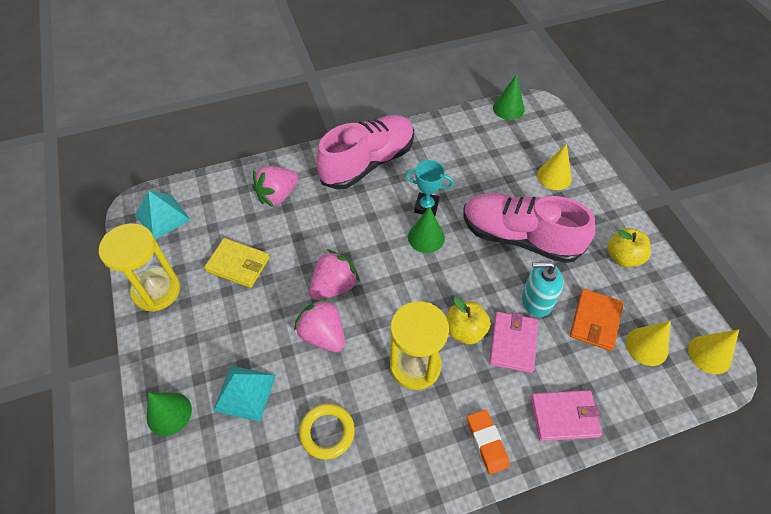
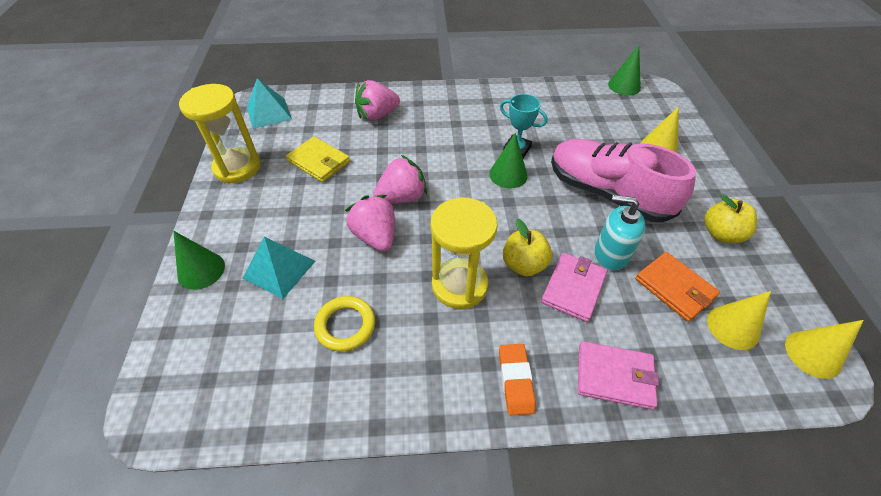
camera: 15 degrees right, 5 degrees down
(368, 163) = (471, 105): pink shoe -> none
(595, 321) = (674, 288): orange wallet -> orange wallet turned 75 degrees counterclockwise

